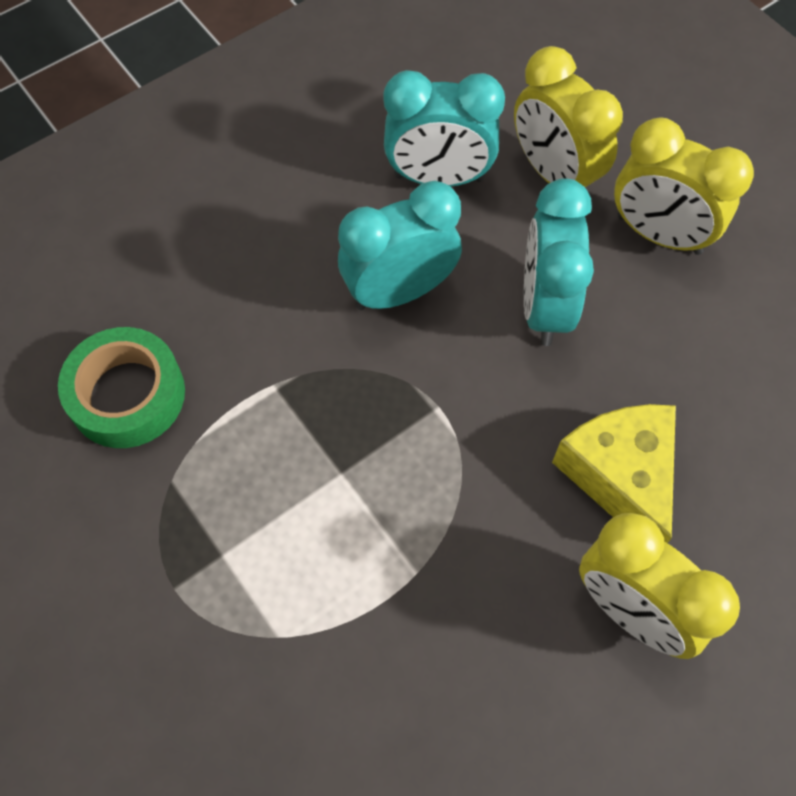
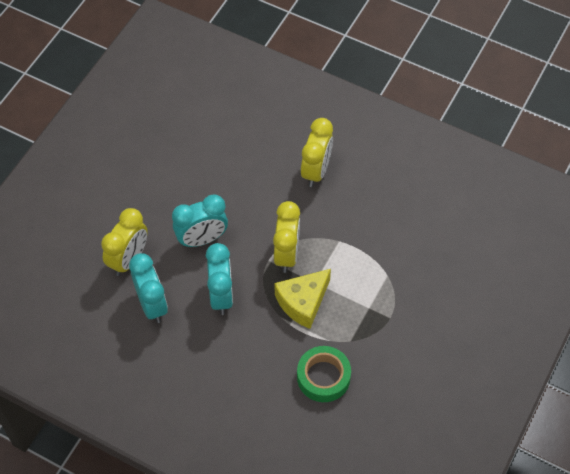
camera: 115 degrees left, 5 degrees down
(399, 291) = (221, 296): turquoise clock -> turquoise clock turned 135 degrees counterclockwise
(620, 475) = (266, 190): yellow cheese -> yellow cheese (303, 302)
(659, 234) = (144, 210): yellow clock -> yellow clock (286, 254)

